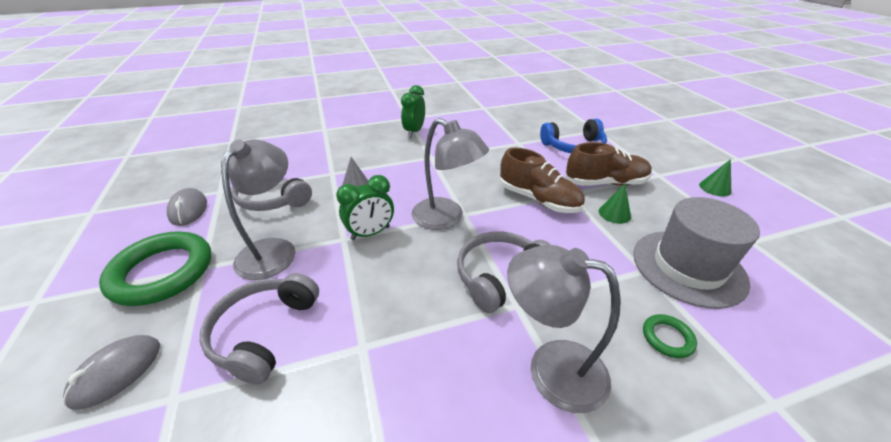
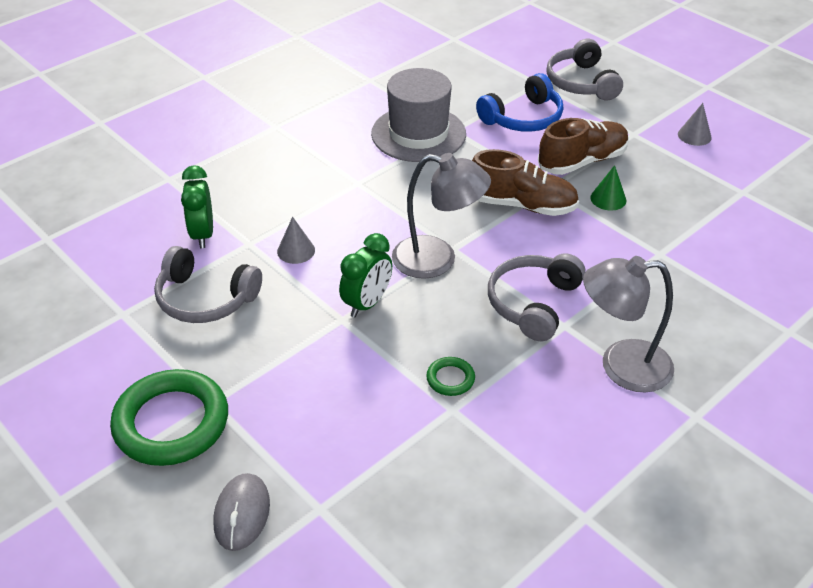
camera: 25 degrees left, 5 degrees up
(188, 210) = (110, 349): grey mouse -> none
(264, 332) = (348, 432): grey headphones -> grey headphones (581, 83)
(273, 249) = (274, 357): grey lamp -> none
(414, 132) = (304, 148): green clock -> green clock (203, 234)
(667, 338) = (700, 309): green ring -> green ring (450, 379)
(688, 267) = (696, 237): grey hat -> grey hat (418, 134)
(715, 188) = (694, 135): green cone -> grey cone

